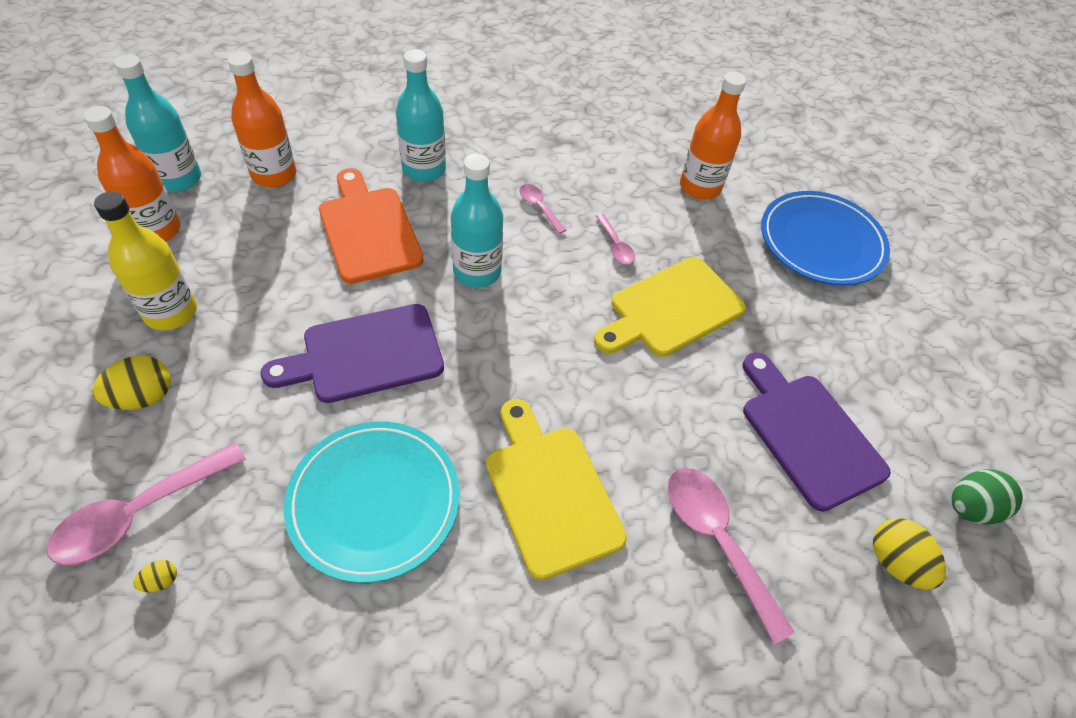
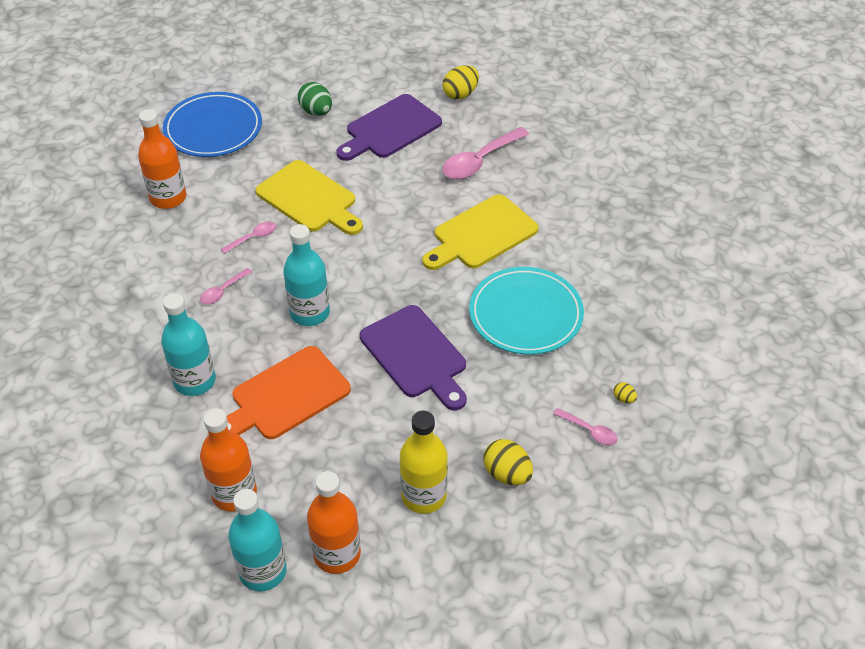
camera: 100 degrees left, 5 degrees down
(139, 513) = (589, 431): pink spoon -> pink spoon, size x0.52
(971, 508) = (413, 67): green egg -> green egg (316, 112)

